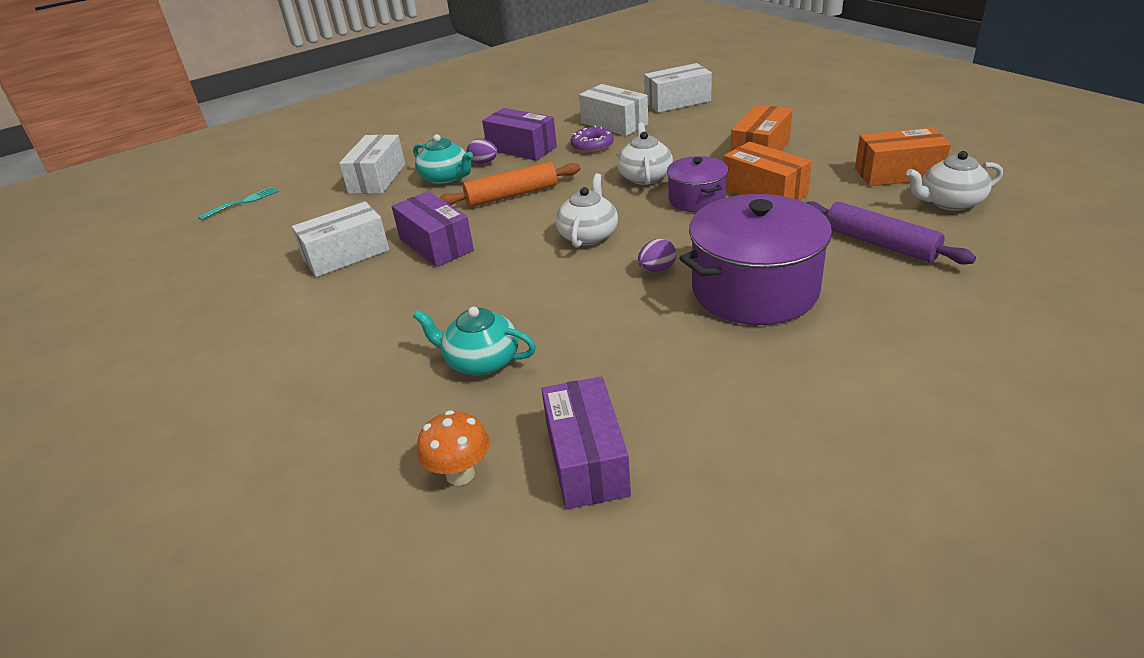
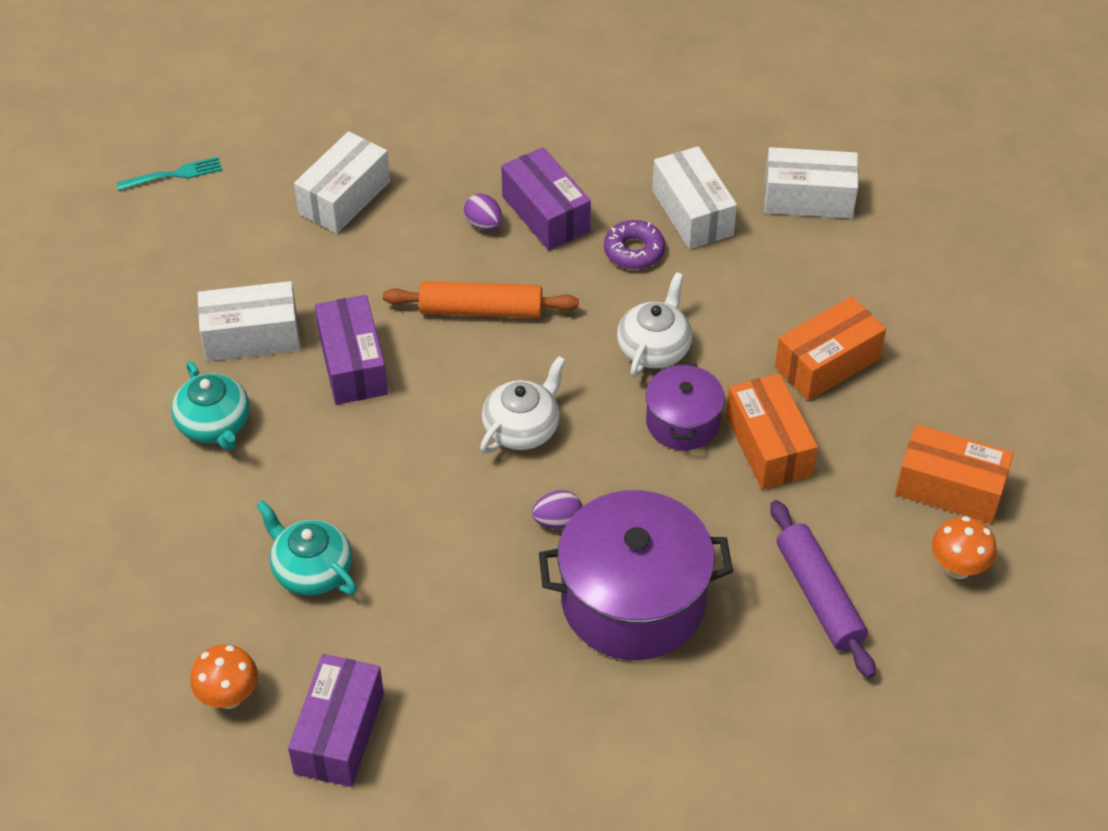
camera: 20 degrees right, 15 degrees up
(446, 178) = (424, 237): turquoise teapot -> turquoise teapot (215, 424)
(949, 202) = (958, 568): white teapot -> orange mushroom

